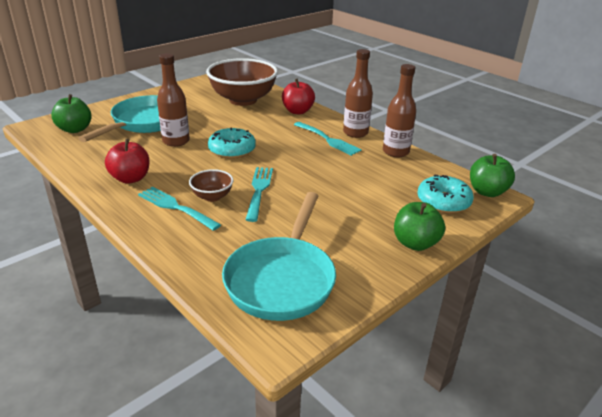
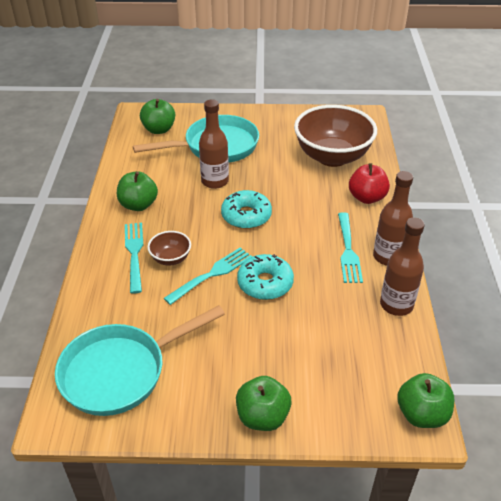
camera: 45 degrees right, 10 degrees up
(130, 178) = (138, 205): red apple -> green apple
(443, 202) = (356, 393): turquoise donut -> turquoise donut (265, 283)

